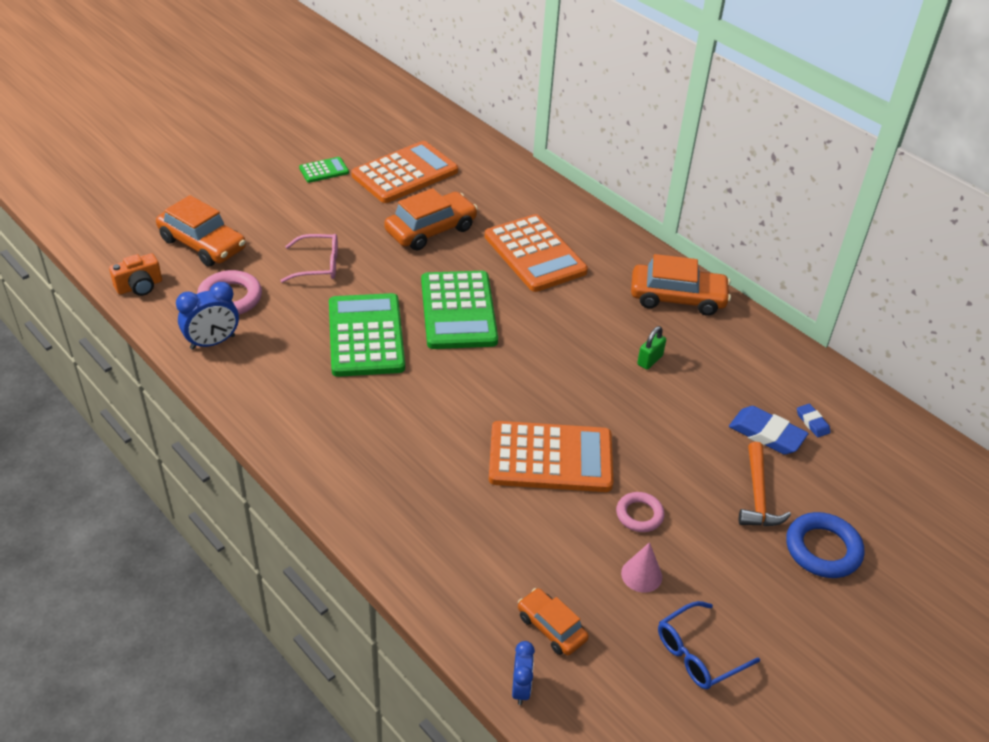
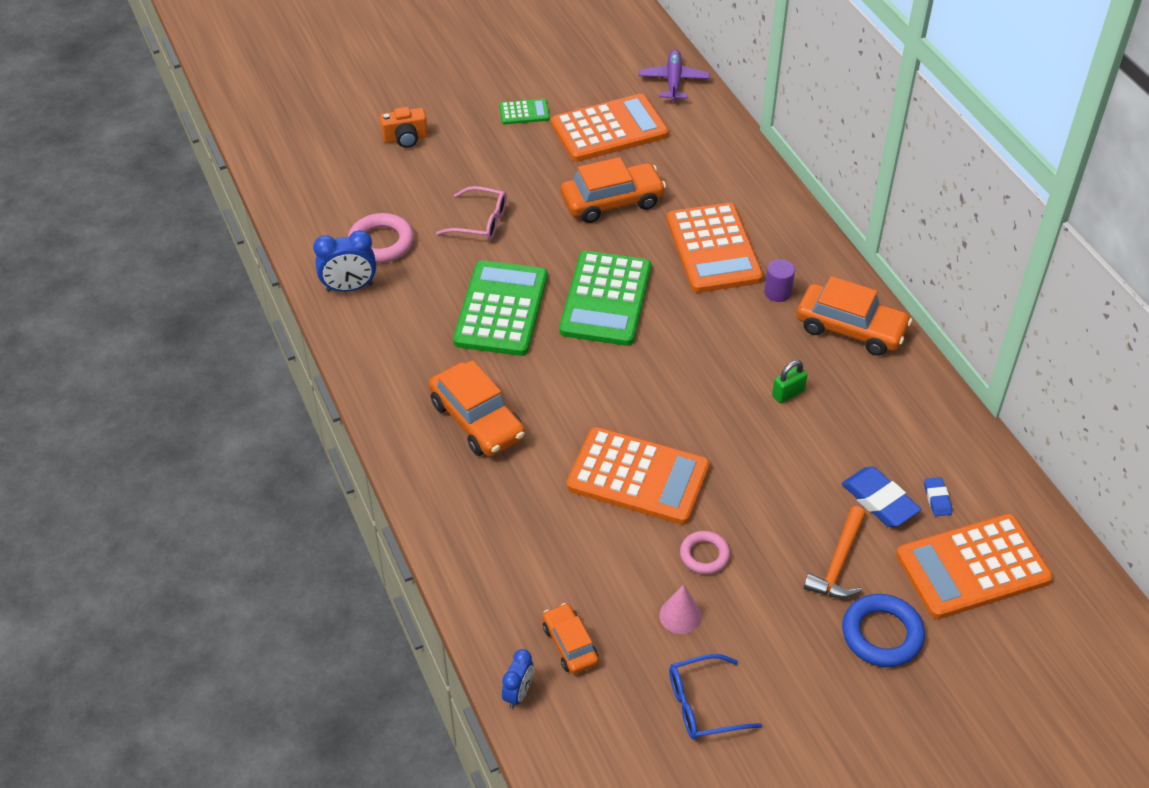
camera: 20 degrees right, 5 degrees up
(139, 286) = (298, 214): orange camera -> orange camera (405, 138)
(203, 244) = (373, 178): orange car -> orange car (477, 420)
(445, 129) = (673, 81): none -> purple plane
(604, 279) = (777, 292): none -> purple cylinder
(868, 474) = (973, 567): none -> orange calculator

